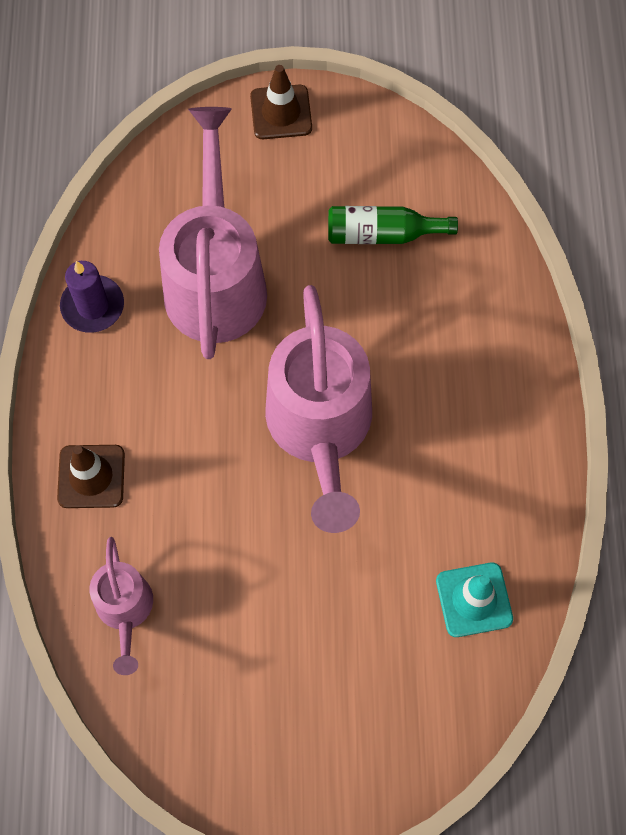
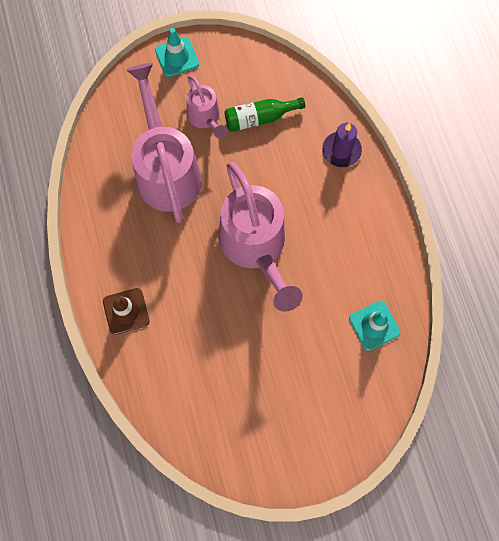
camera: 15 degrees left, 5 degrees up
(93, 306) = (96, 206): purple candle -> purple candle (341, 150)
(125, 611) = (170, 387): pink watering can -> pink watering can (205, 118)
(281, 112) = (177, 57): brown traffic cone -> turquoise traffic cone

